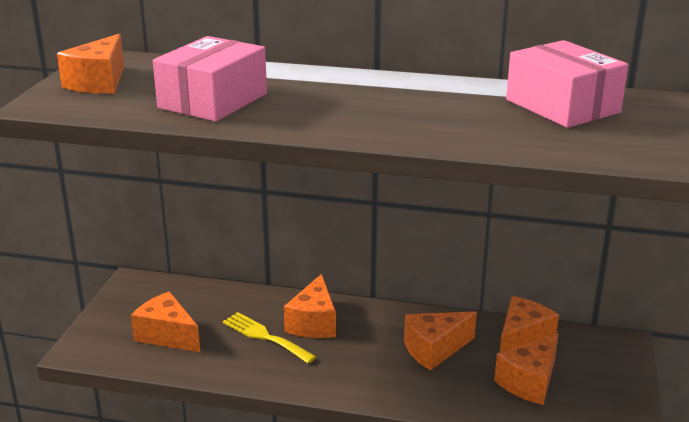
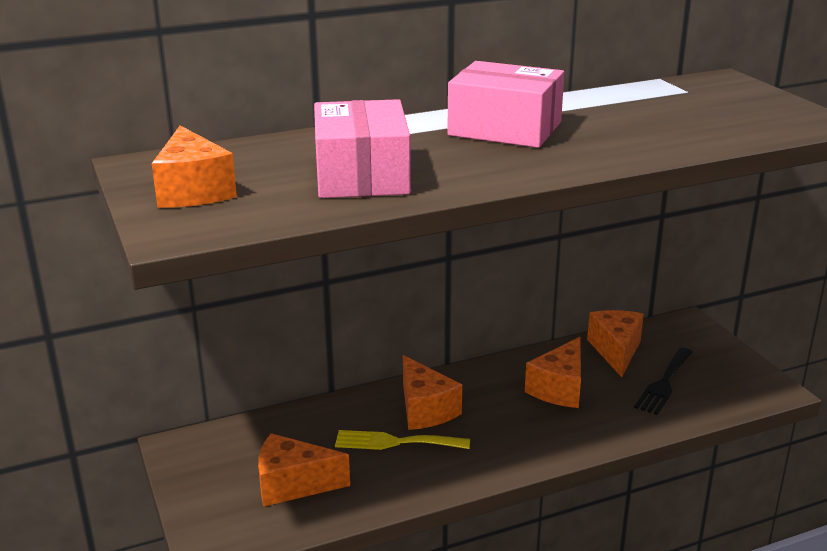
camera: 35 degrees left, 0 degrees up
(529, 382) = (664, 383): orange cheese -> black fork
(562, 106) = (666, 101): pink box -> pink box (505, 129)

